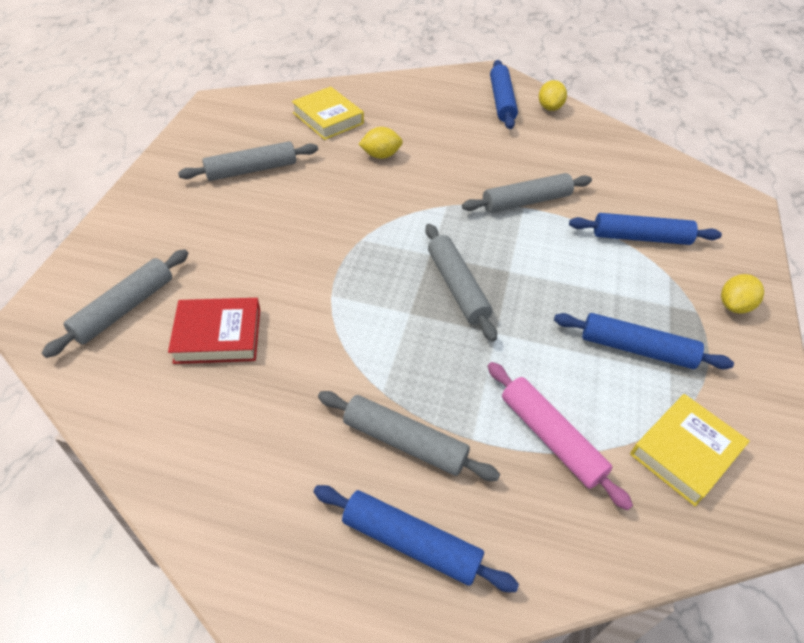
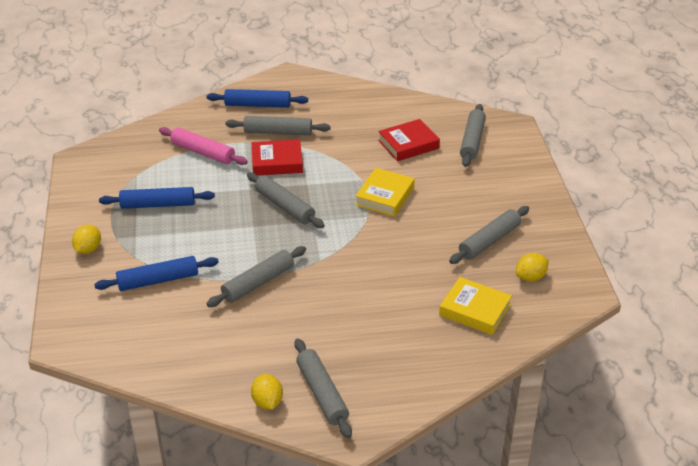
camera: 160 degrees right, 10 degrees down
(381, 155) = (400, 287): yellow lemon -> yellow lemon (530, 277)
(435, 371) = (277, 162): none -> red book
(502, 101) = (322, 393): blue rolling pin -> grey rolling pin
(685, 452) = (129, 165): yellow book -> yellow book (385, 196)

